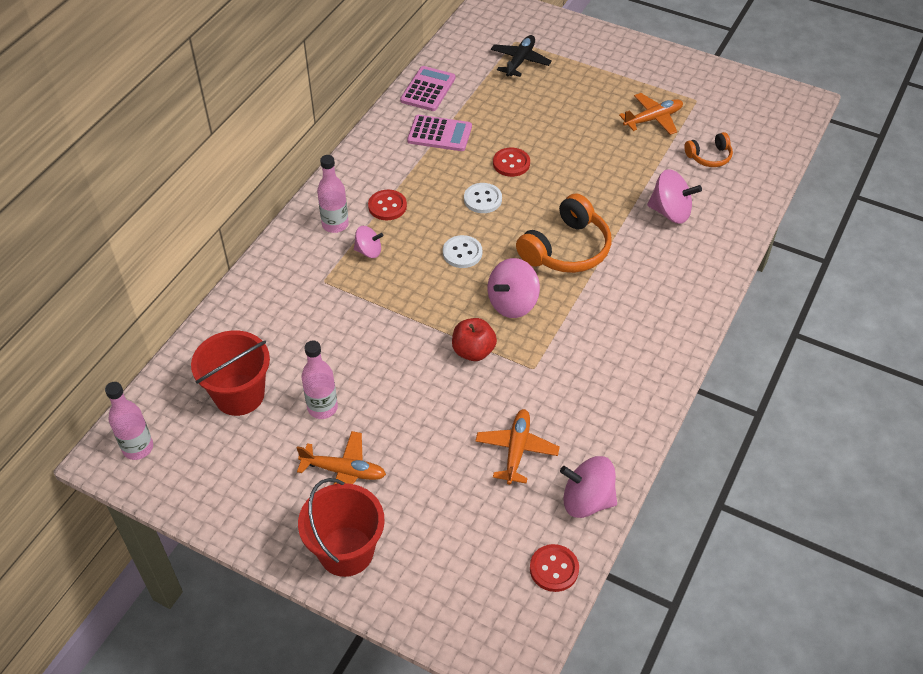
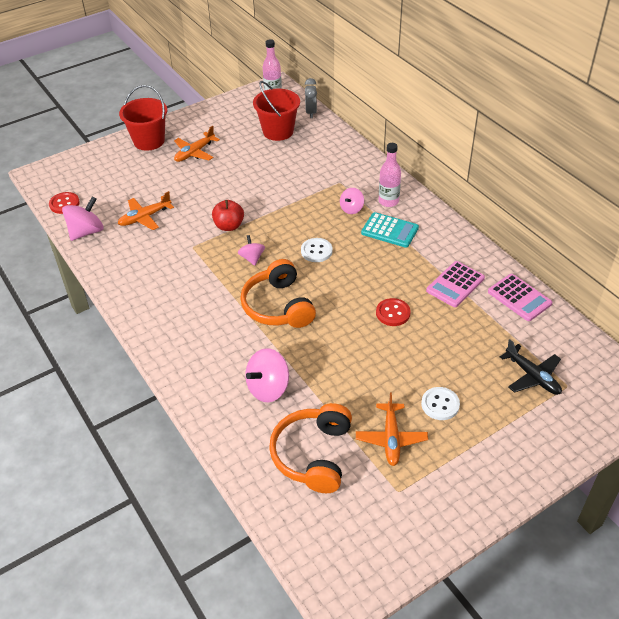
camera: 120 degrees right, 5 degrees down
(171, 377) = (311, 113): none -> grey clock
(322, 408) = (242, 156): pink bottle -> none
(387, 206) = (390, 230): red button -> turquoise calculator
(482, 199) = (363, 281): white button -> white button (440, 404)
(512, 303) = (252, 258): pink spinning top -> pink spinning top, size x0.61
(516, 450) = (144, 217): orange plane -> orange plane turned 105 degrees clockwise
(709, 156) = (313, 455): orange headphones -> orange headphones, size x1.85

